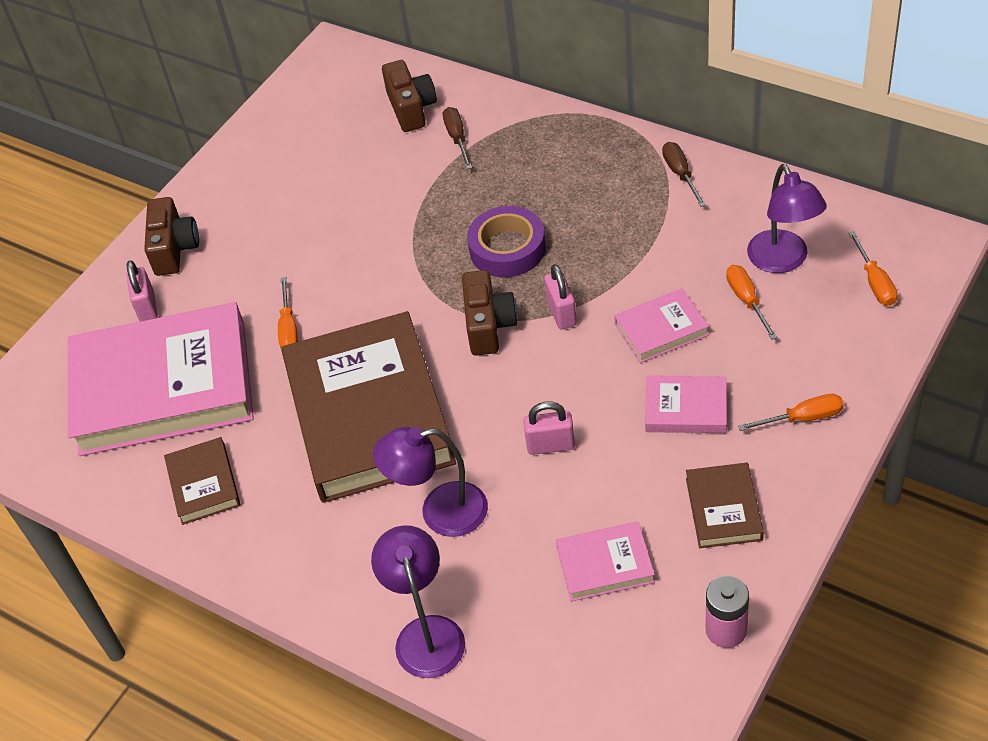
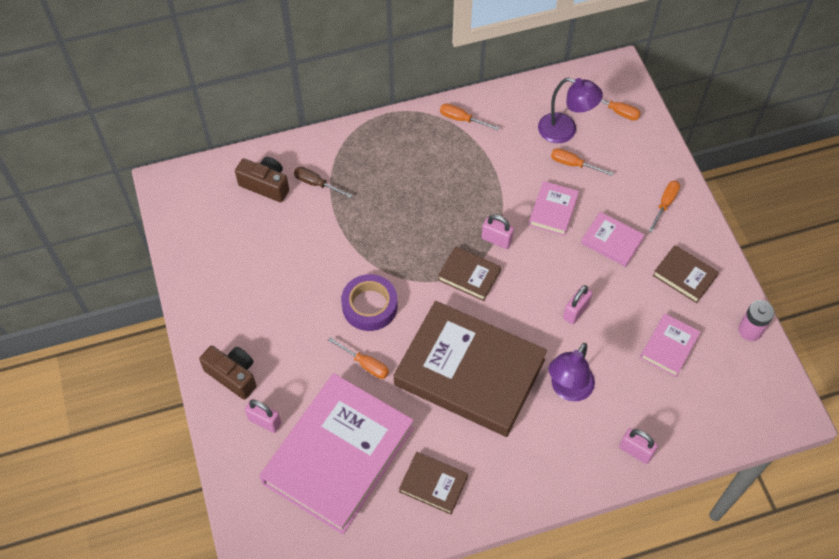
camera: 55 degrees left, 10 degrees up
(426, 633) = (635, 451): purple lamp -> pink padlock
(488, 325) = (469, 275): brown camera -> brown book
(507, 248) = (425, 226): purple tape -> purple tape (369, 306)
(680, 174) = (462, 119): brown screwdriver -> orange screwdriver
(686, 408) = (612, 241): pink book -> pink book turned 75 degrees clockwise

